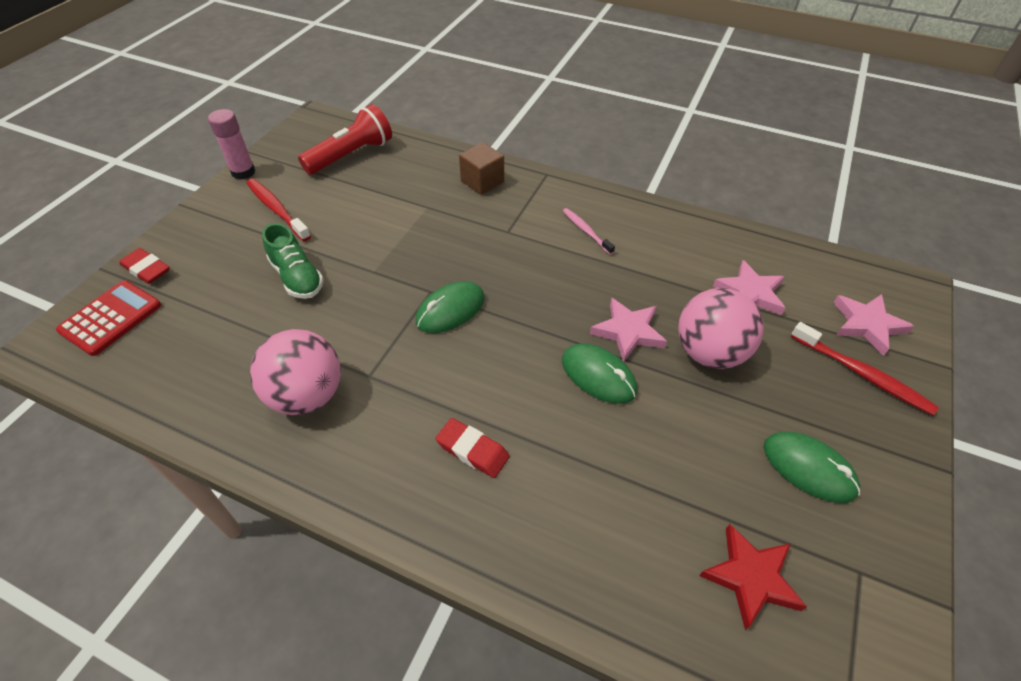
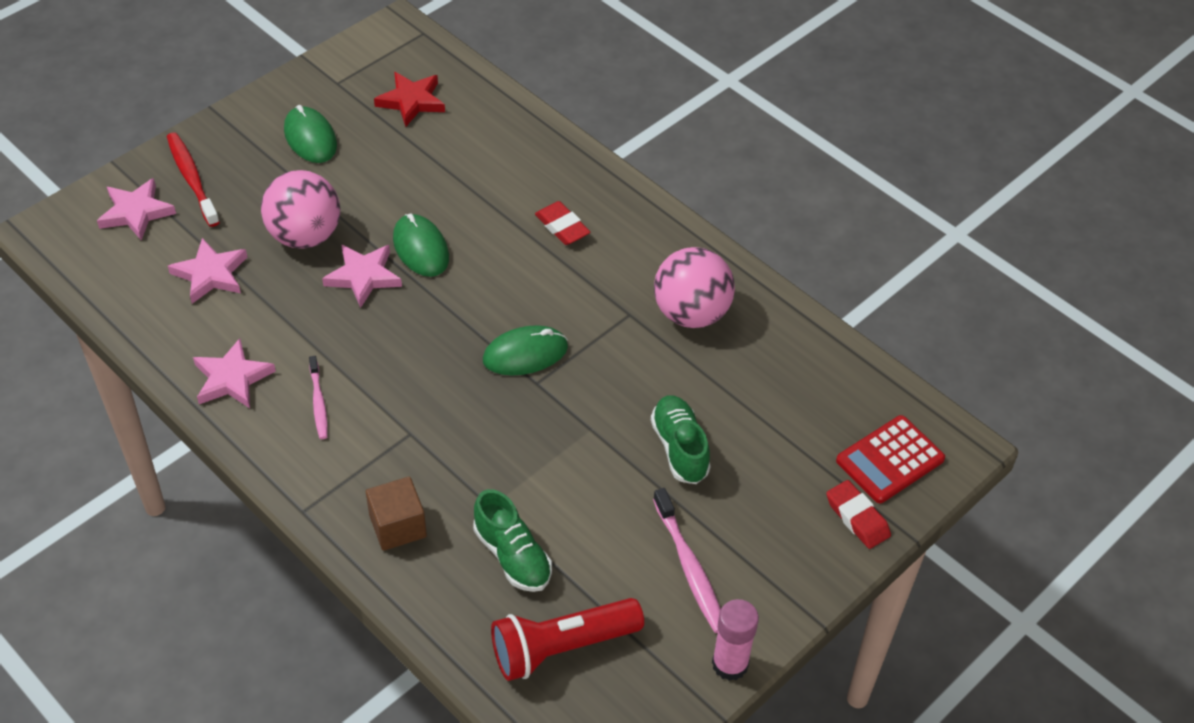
camera: 160 degrees left, 0 degrees up
(277, 209) = (689, 568): red toothbrush -> pink toothbrush
(400, 186) = (512, 556): none -> green shoe
(658, 228) = (232, 378): none -> pink star

